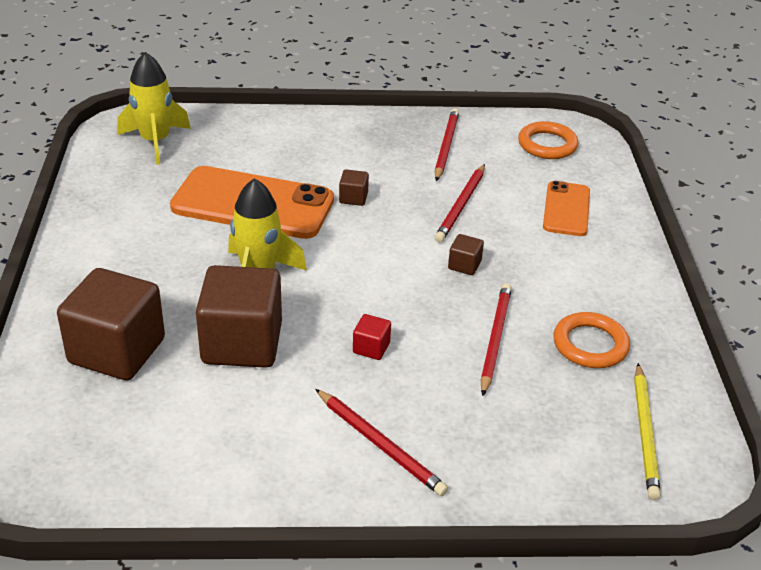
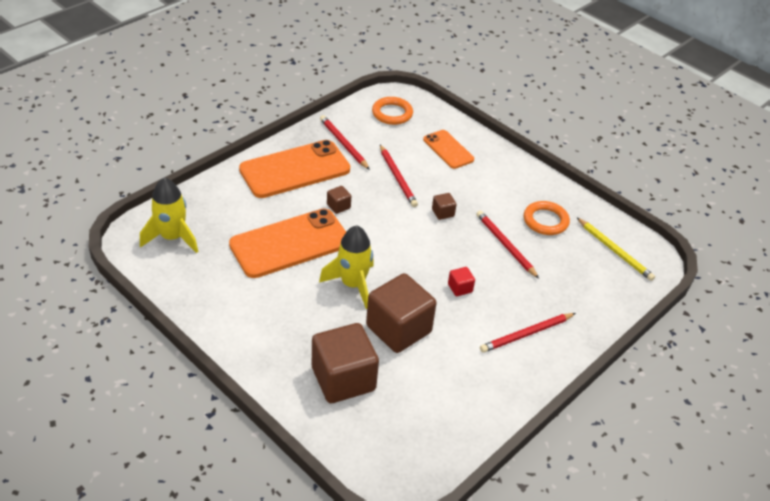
camera: 45 degrees left, 5 degrees up
(357, 144) = (295, 169): none -> orange phone
(380, 444) = (526, 334): red pencil -> red pencil turned 150 degrees clockwise

